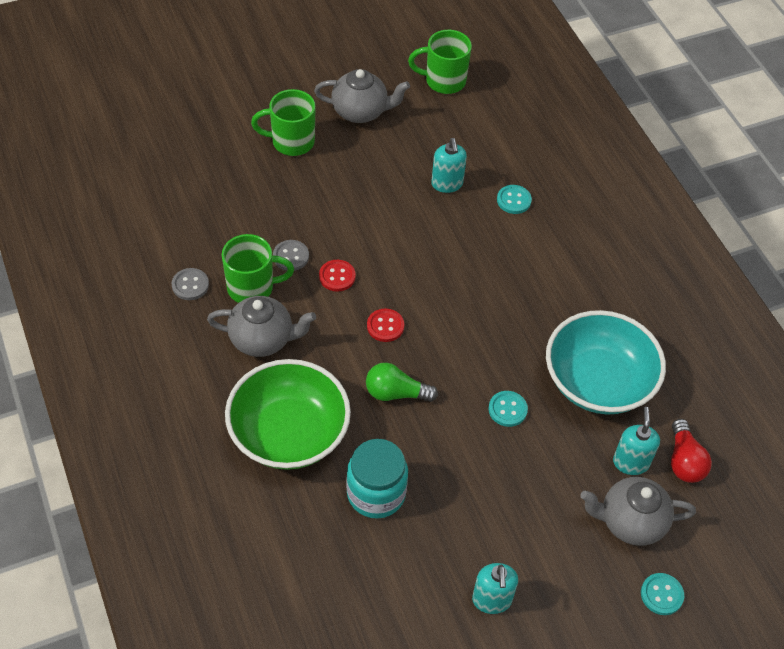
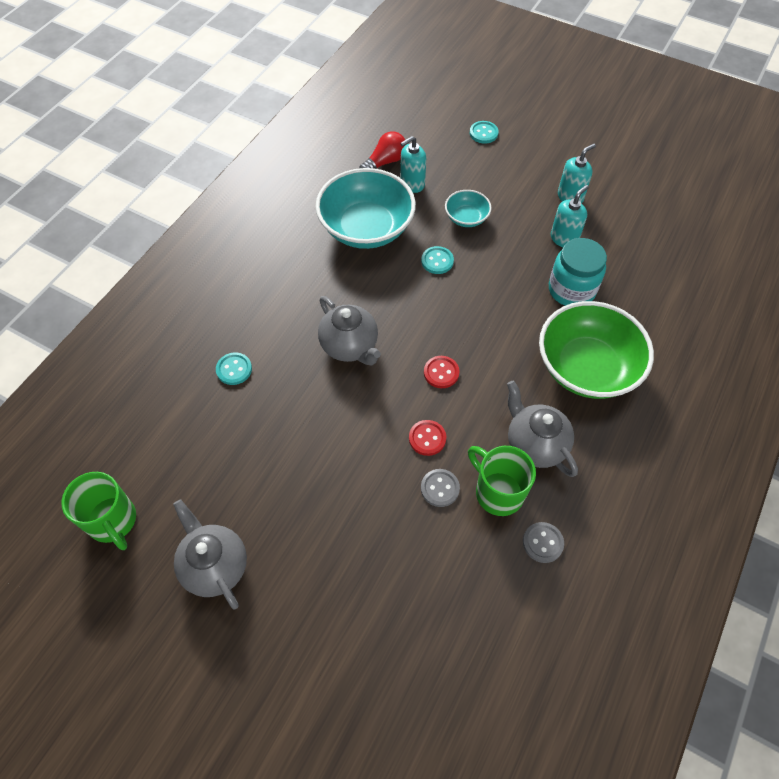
camera: 125 degrees left, 5 degrees up
(291, 142) = (307, 599): green mug -> none
(396, 393) = (489, 328): green light bulb -> none
(447, 184) = (254, 428): turquoise soap dispenser -> turquoise soap dispenser (564, 239)
(543, 476) = (466, 218): none -> turquoise bowl
(630, 522) = (453, 165): grey teapot -> grey teapot (350, 346)

